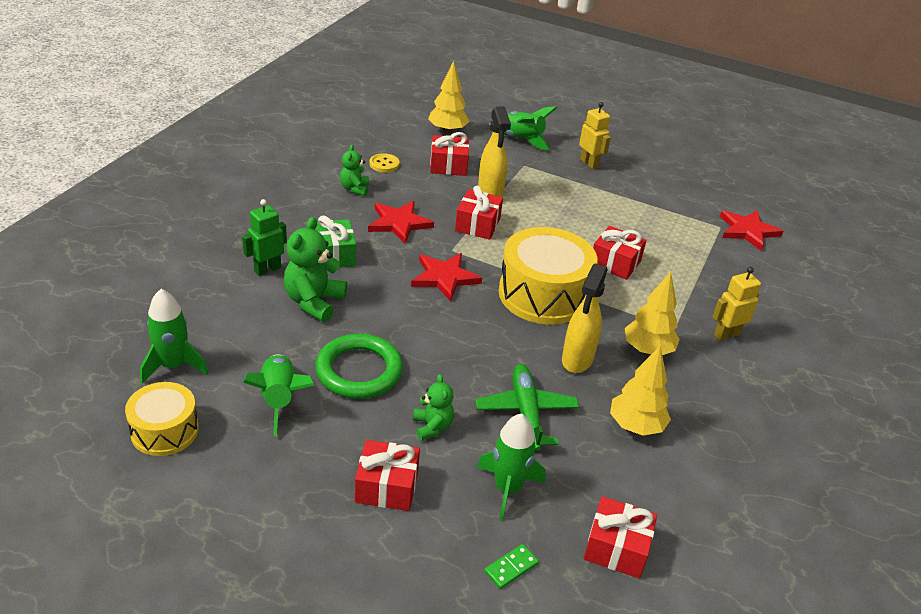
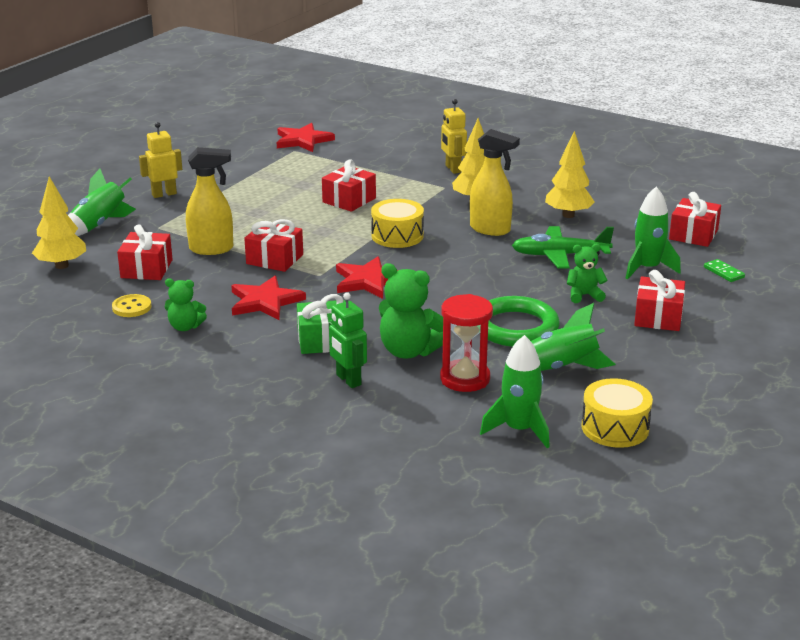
camera: 80 degrees left, 10 degrees down
(264, 335) = (465, 379): none -> red hourglass
(543, 294) = (397, 236): yellow drum -> yellow drum, size x0.58

